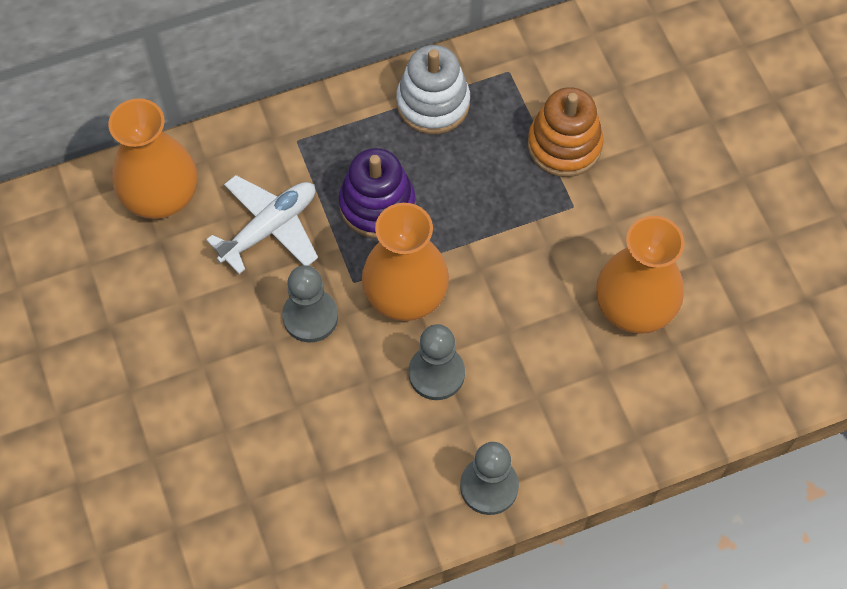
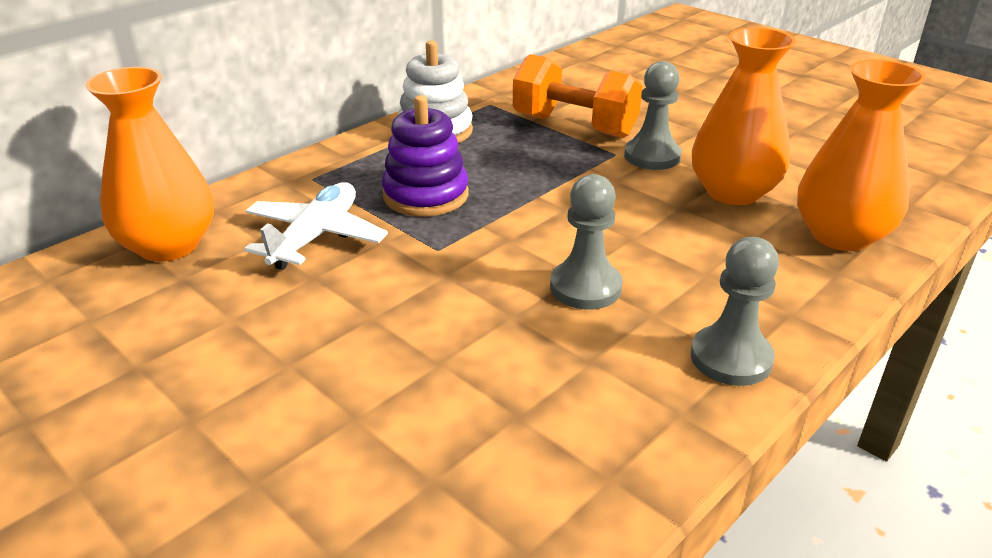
camera: 25 degrees left, 30 degrees down
(310, 317) = (406, 286): grey pawn -> grey pawn (652, 156)
(405, 294) = (502, 242): orange vase -> orange vase (840, 235)
(564, 145) = (574, 126): orange stacking toy -> orange dumbbell

